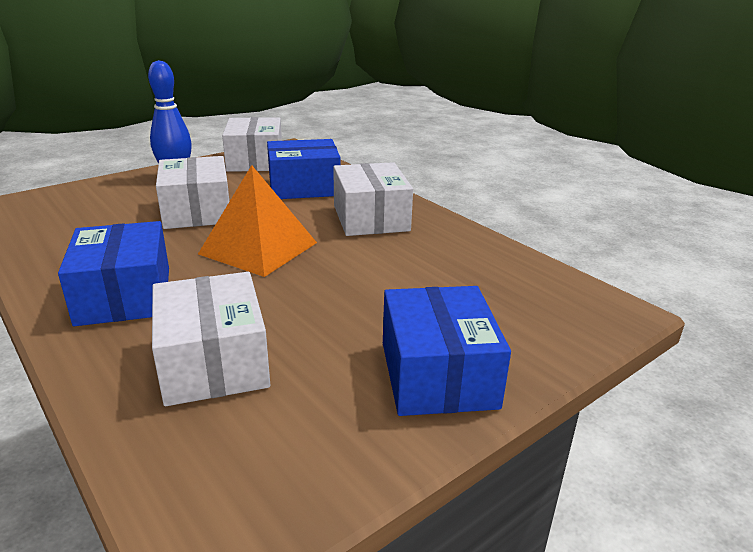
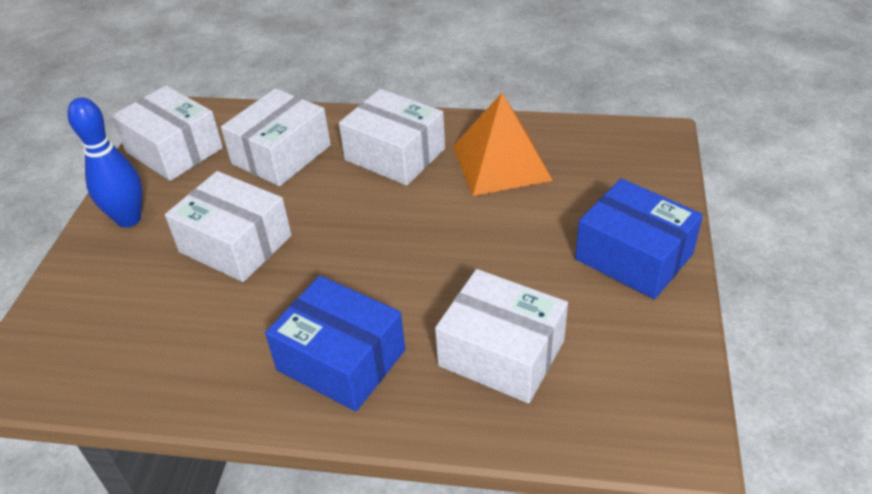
camera: 40 degrees left, 15 degrees up
(258, 248) = (360, 243): orange pyramid -> orange pyramid (501, 163)
(304, 187) = (281, 154): blue box -> white box

